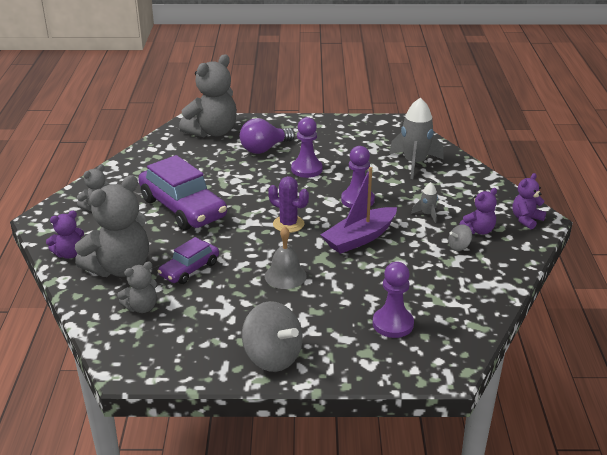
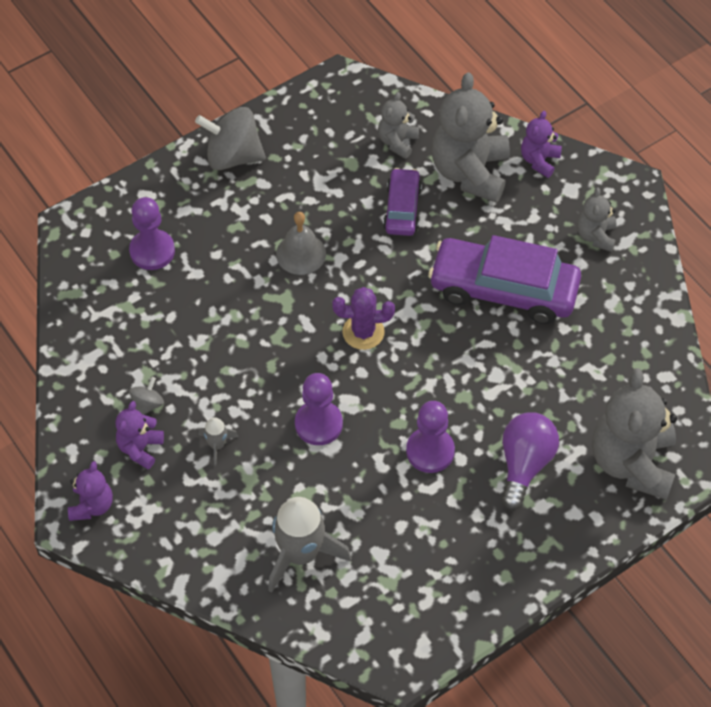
camera: 145 degrees right, 25 degrees up
(359, 238) = (267, 355): purple boat -> none

